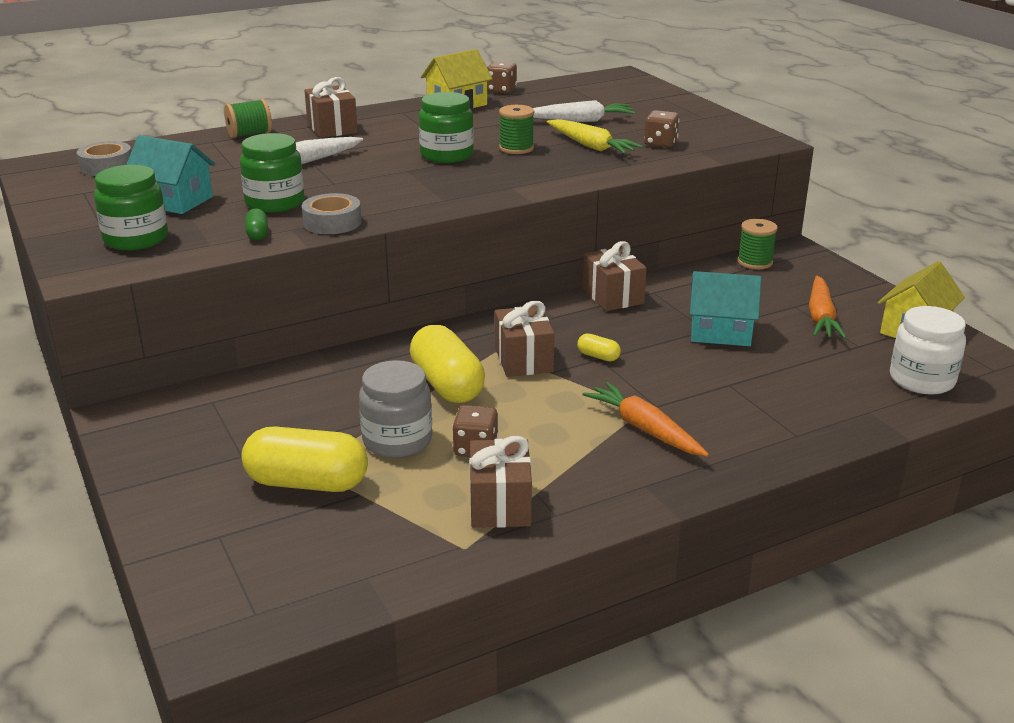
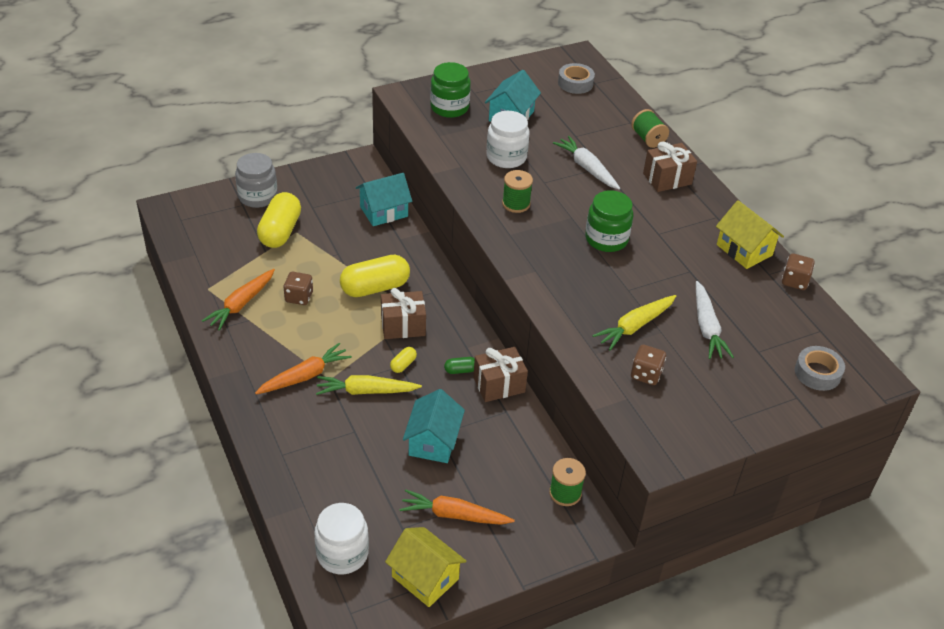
camera: 90 degrees right, 15 degrees up
(257, 234) = (453, 152): green capsule -> green capsule (460, 370)
(266, 387) = (384, 211): none -> turquoise house
(275, 203) = (506, 157): green jar -> white jar
(332, 222) = (470, 182): grey tape -> grey tape (817, 373)
(397, 440) = (314, 265): grey jar -> grey jar (258, 196)
(500, 504) = (241, 304): brown gift -> orange carrot
(516, 148) = (625, 279): green spool -> green spool (516, 204)
(656, 380) = (366, 391): none -> yellow carrot

